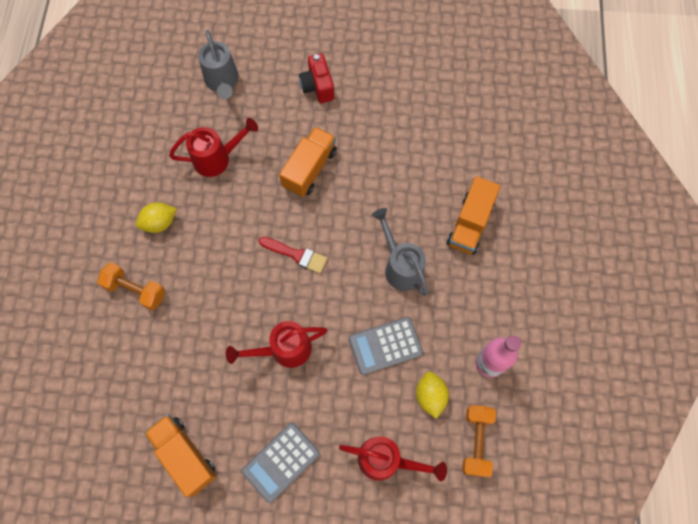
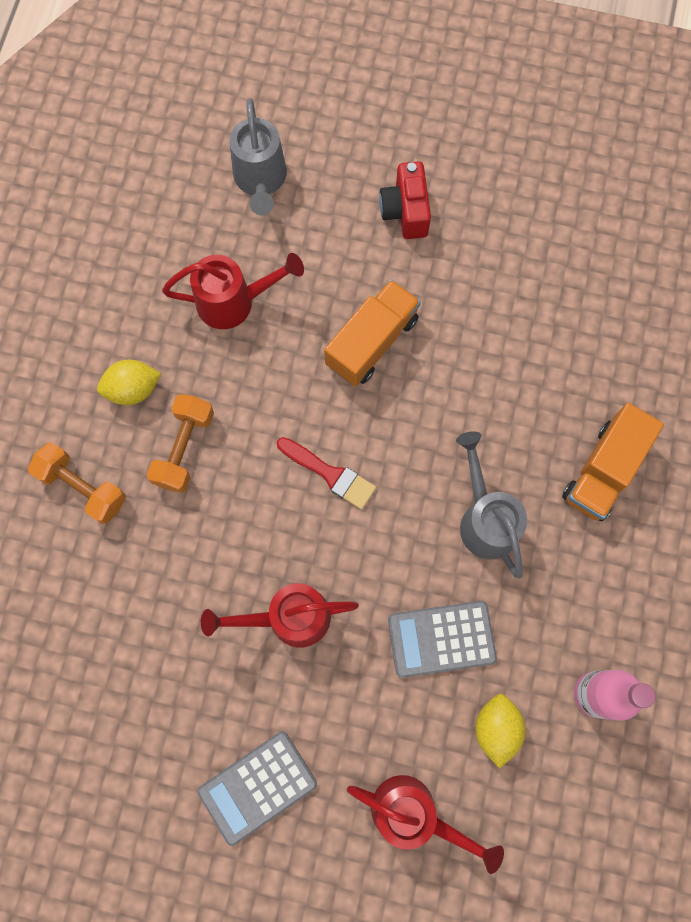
camera: 10 degrees right, 5 degrees up
(184, 455) = (118, 751): orange truck -> none
(476, 441) = (553, 810): orange dumbbell -> orange dumbbell (184, 448)

